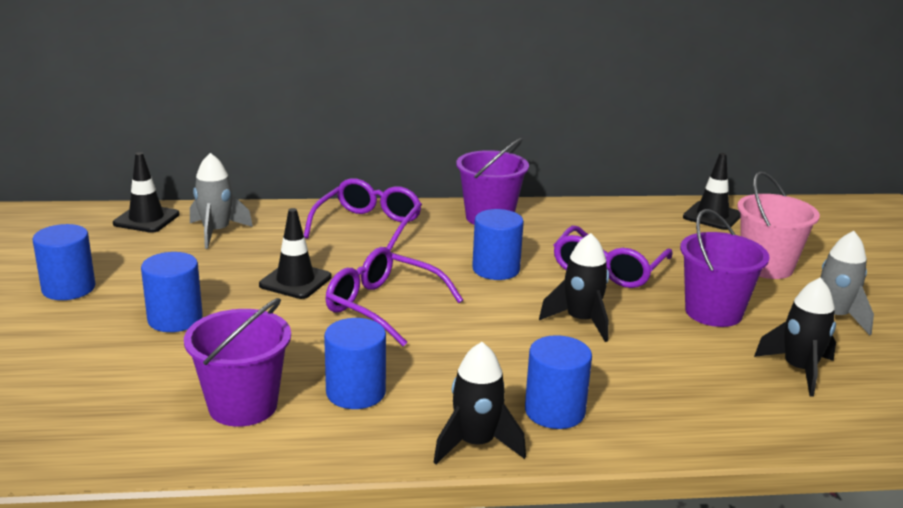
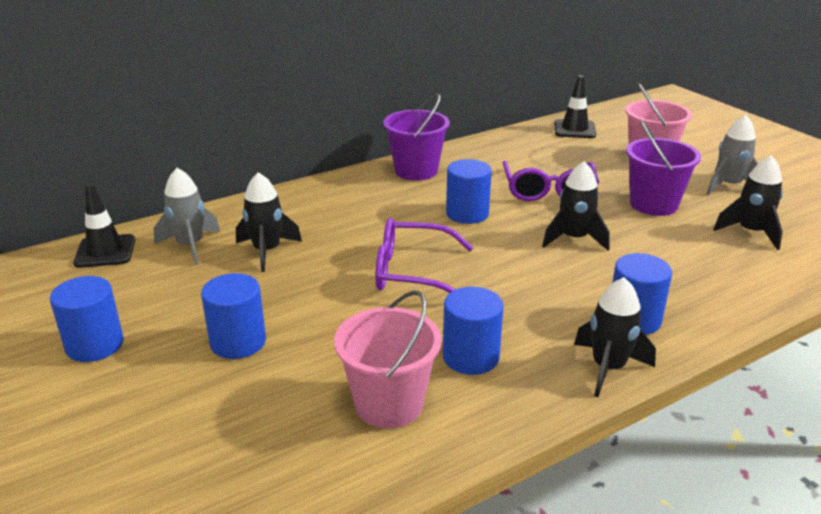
camera: 25 degrees left, 5 degrees up
(243, 406) = (389, 404): purple bucket -> pink bucket
(274, 253) = (267, 251): none -> black rocket
(295, 281) = (313, 272): black traffic cone -> none
(368, 226) = (325, 204): purple glasses -> none

